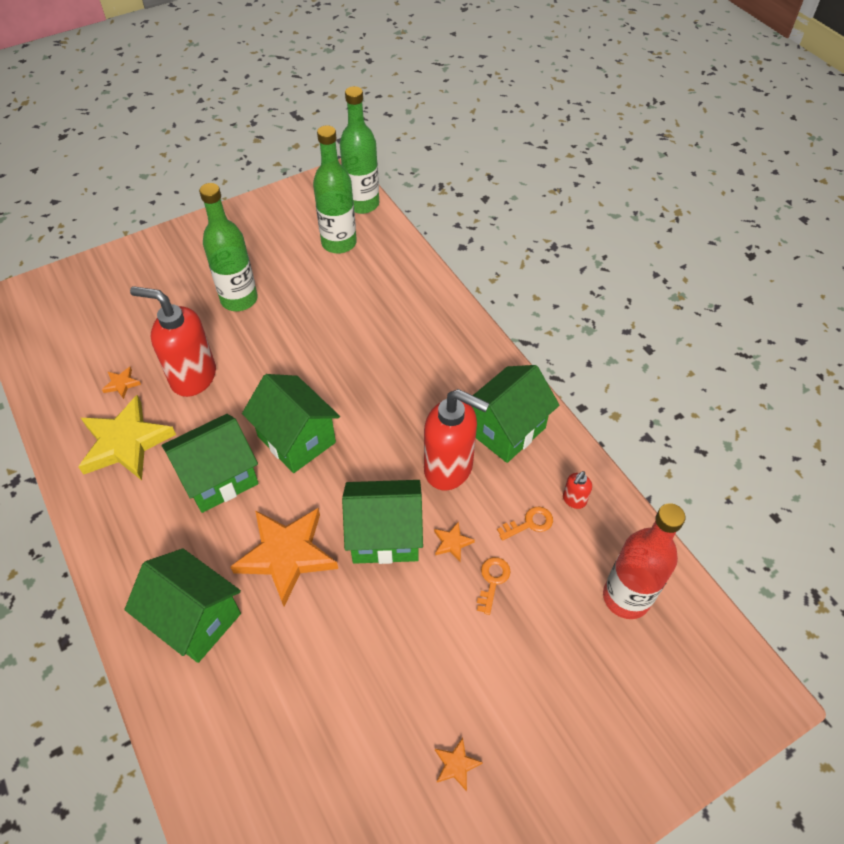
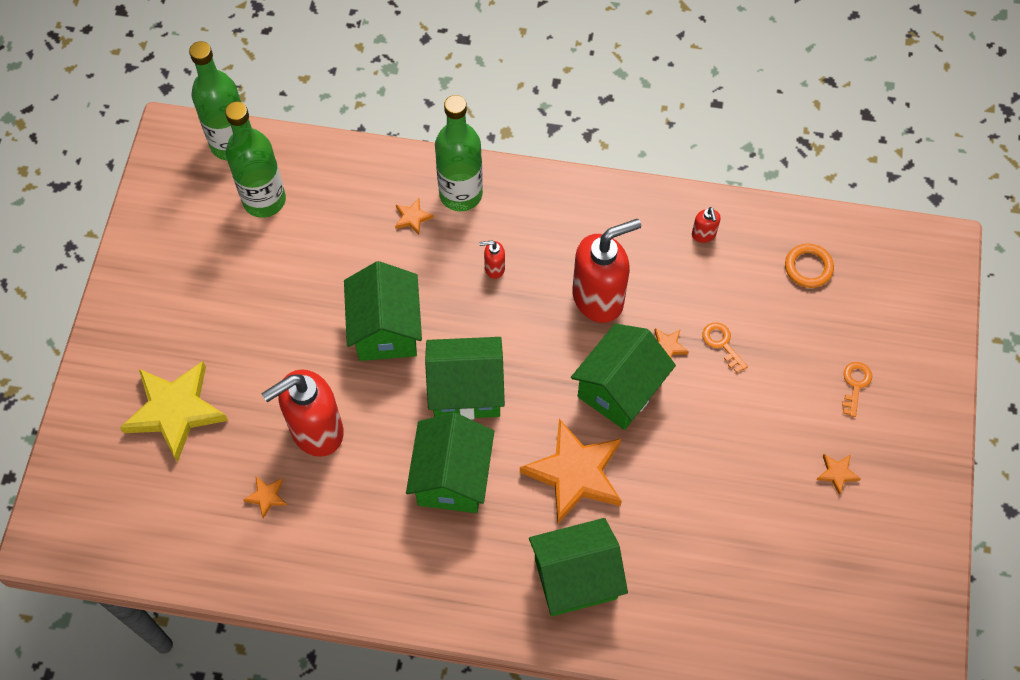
camera: 50 degrees left, 10 degrees up
(125, 443) = (343, 532): yellow star -> yellow star (175, 411)
(239, 299) = (254, 332): green bottle -> green bottle (460, 194)
(402, 320) = (412, 217): none -> orange star
(410, 389) = (494, 268): none -> red soap dispenser
(506, 429) = (599, 229): green house -> green house (386, 329)
(530, 523) = (697, 281): orange key -> orange key (855, 384)
(626, 597) = (808, 267): red bottle -> orange ring

